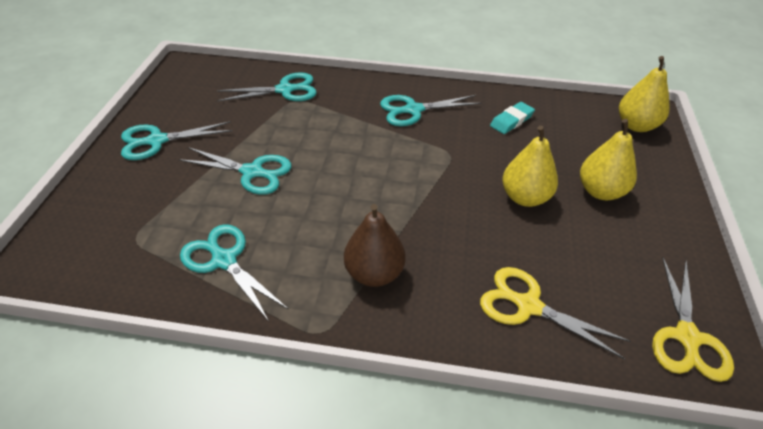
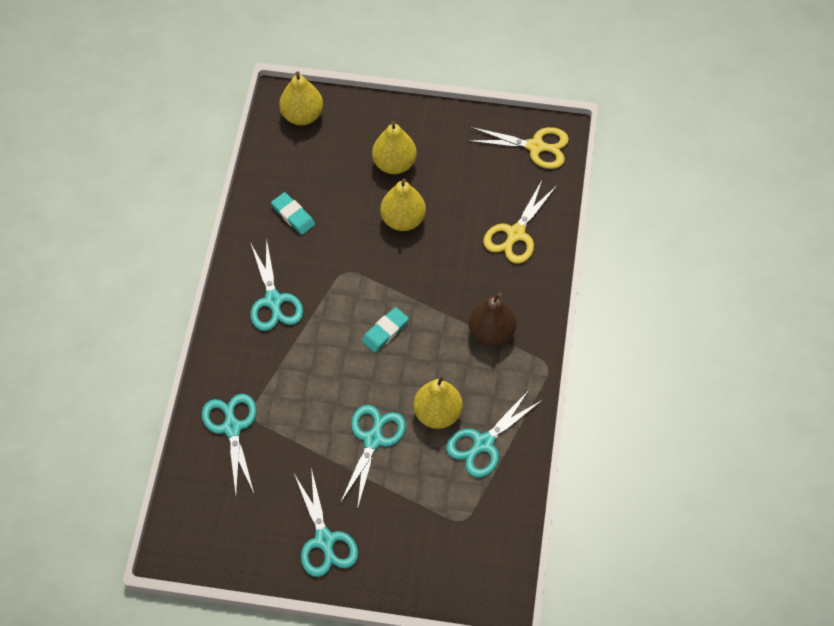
camera: 90 degrees left, 15 degrees up
(271, 221) = (437, 414): none -> yellow pear
(378, 182) = (385, 332): none -> turquoise eraser

